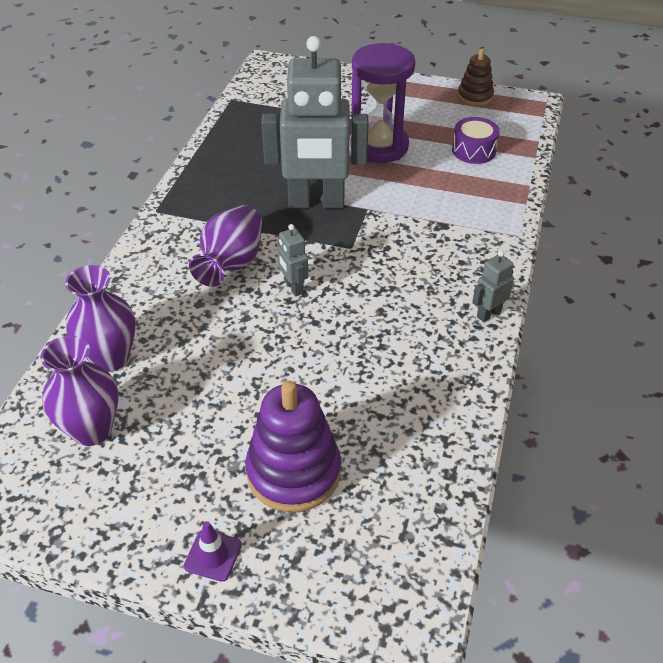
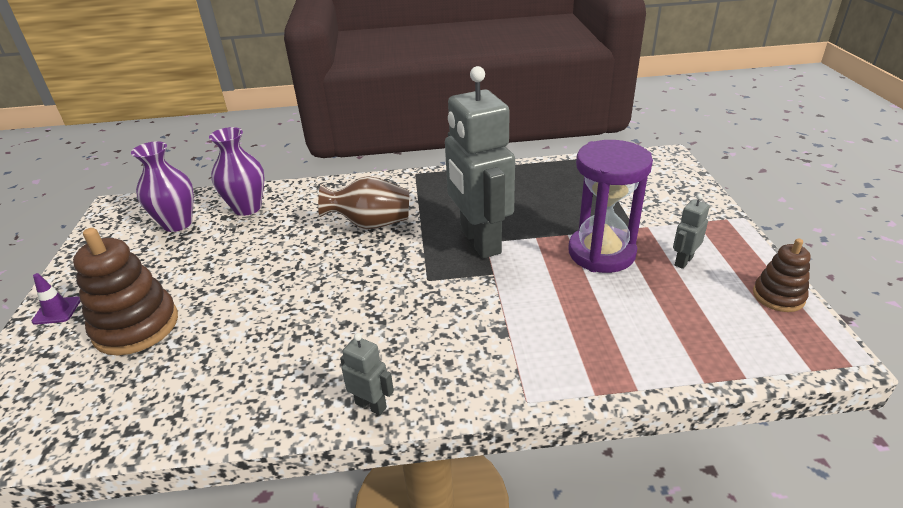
camera: 70 degrees right, 10 degrees down
(231, 263) = (371, 224): purple vase -> brown vase
(293, 287) = (355, 263): grey robot -> grey robot (683, 261)
(293, 472) = (136, 326): purple stacking toy -> brown stacking toy
(473, 150) = (662, 322): purple drum -> none

